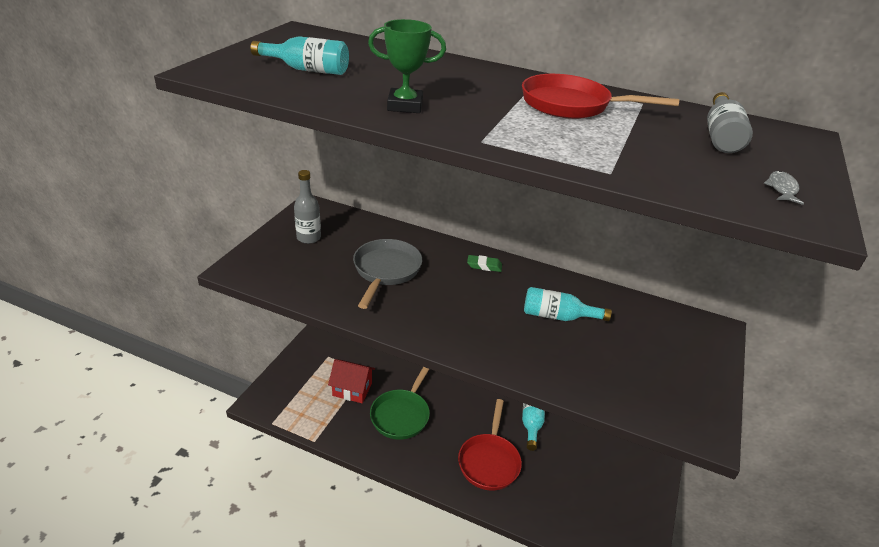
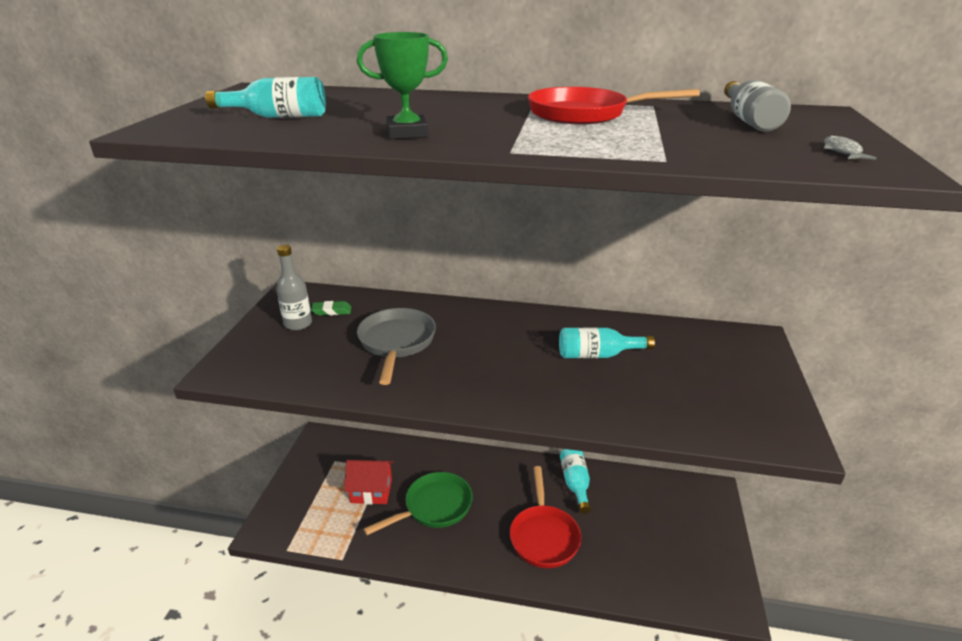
camera: 10 degrees left, 5 degrees down
(402, 415) = (434, 507): green pan -> green pan turned 135 degrees counterclockwise
(484, 266) = (502, 319): green eraser -> green eraser (331, 311)

